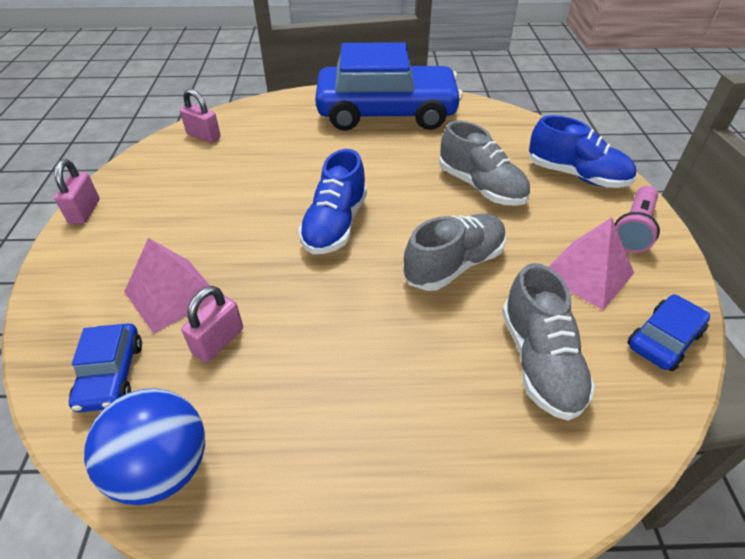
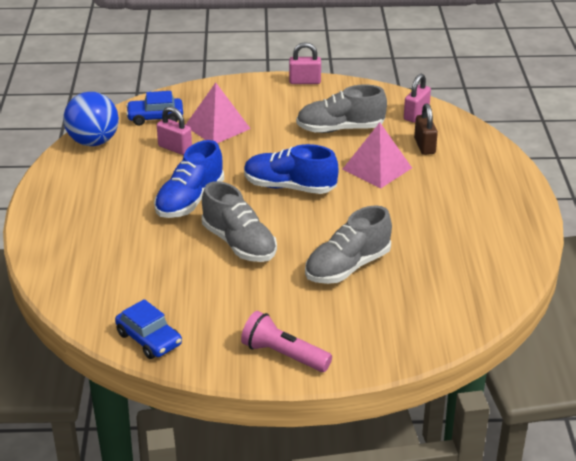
camera: 90 degrees right, 10 degrees down
(267, 134) = (424, 146): none -> brown padlock
(386, 113) = (481, 214): blue car -> none
(539, 361) = (139, 274): grey shoe -> grey shoe (340, 129)
(576, 175) = (373, 333): blue shoe -> blue shoe (190, 201)
(587, 274) = (224, 313): pink pyramid -> pink pyramid (377, 168)

